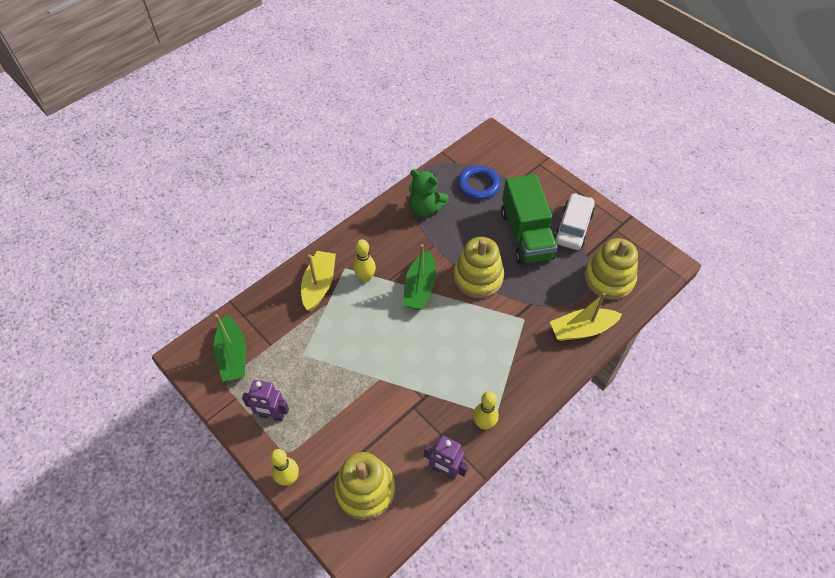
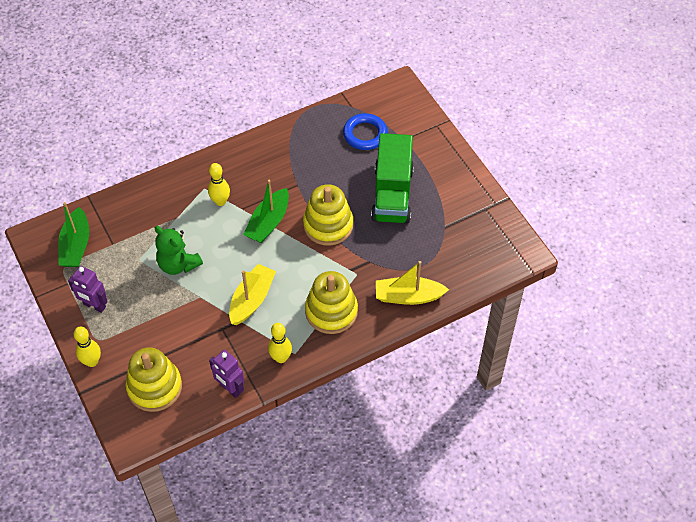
camera: 15 degrees right, 0 degrees up
(319, 285) = (174, 199): yellow boat -> yellow boat (252, 300)
(426, 208) = (303, 147): green teddy bear -> green teddy bear (178, 264)
(573, 227) = (443, 197): white car -> none
(609, 279) = (456, 255): yellow stacking toy -> yellow stacking toy (331, 311)

